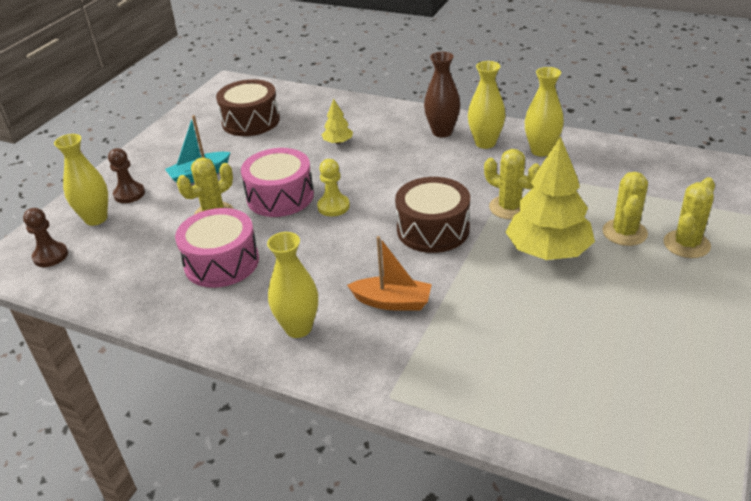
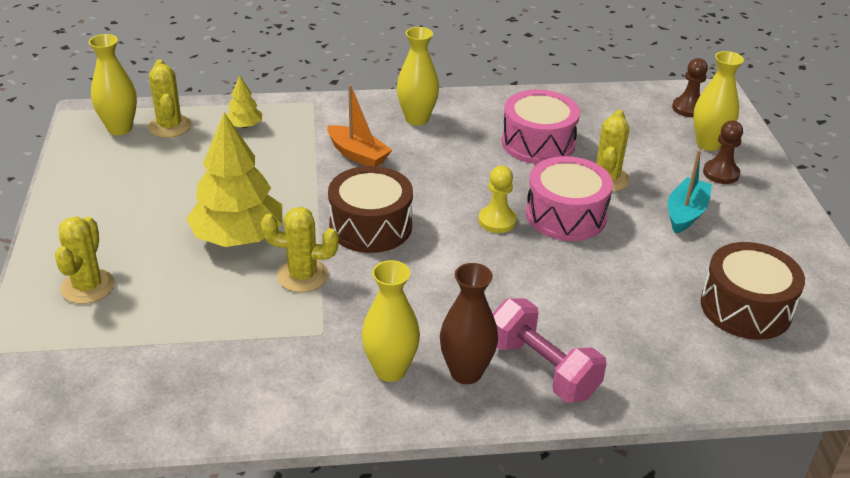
camera: 145 degrees right, 0 degrees up
(338, 142) = (588, 308): yellow tree -> yellow tree (244, 126)
(392, 302) = (358, 155): orange boat -> orange boat turned 120 degrees counterclockwise
(398, 124) = (542, 369): none -> pink dumbbell
(541, 151) = (303, 380): yellow vase -> yellow vase (120, 128)
(624, 233) = (160, 281): yellow cactus -> yellow cactus (170, 126)

